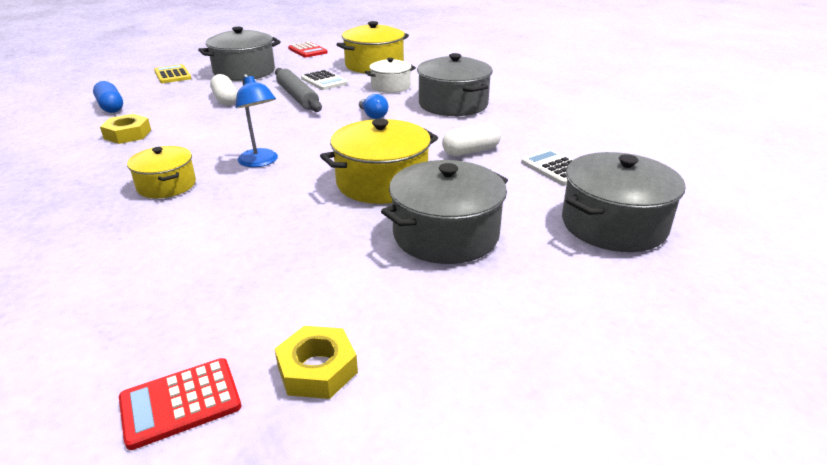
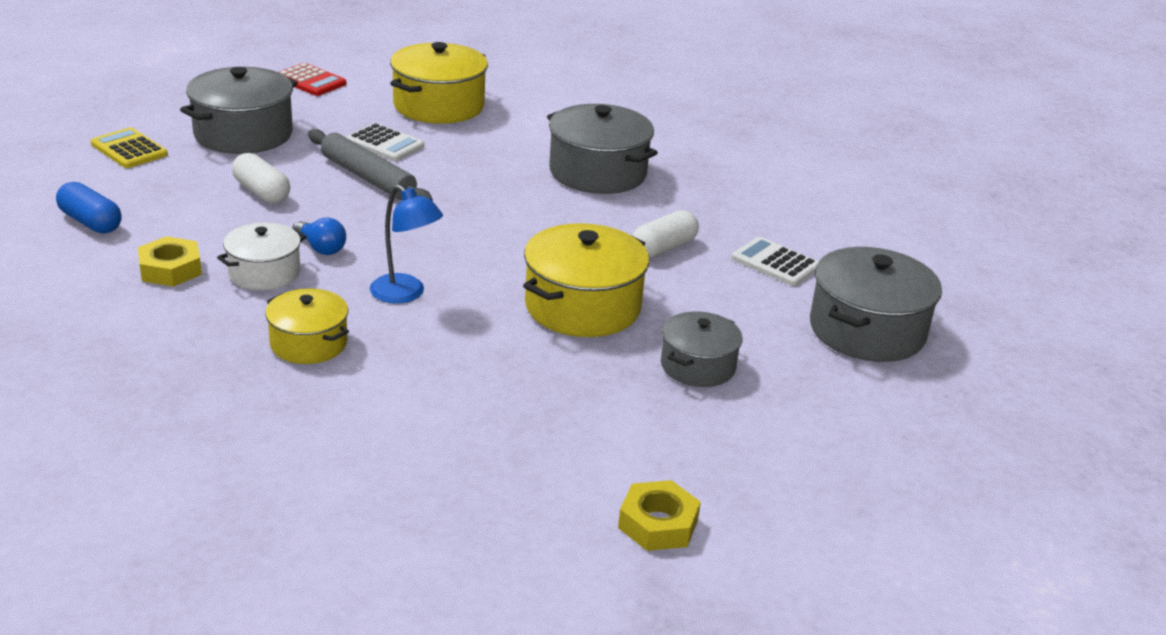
camera: 20 degrees left, 0 degrees up
(180, 403) = (551, 574): red calculator -> none
(373, 115) = (501, 202): blue light bulb -> blue light bulb (321, 248)
(390, 86) = (491, 146): white pot -> white pot (264, 273)
(446, 235) = (698, 366): grey pot -> grey pot, size x0.61

